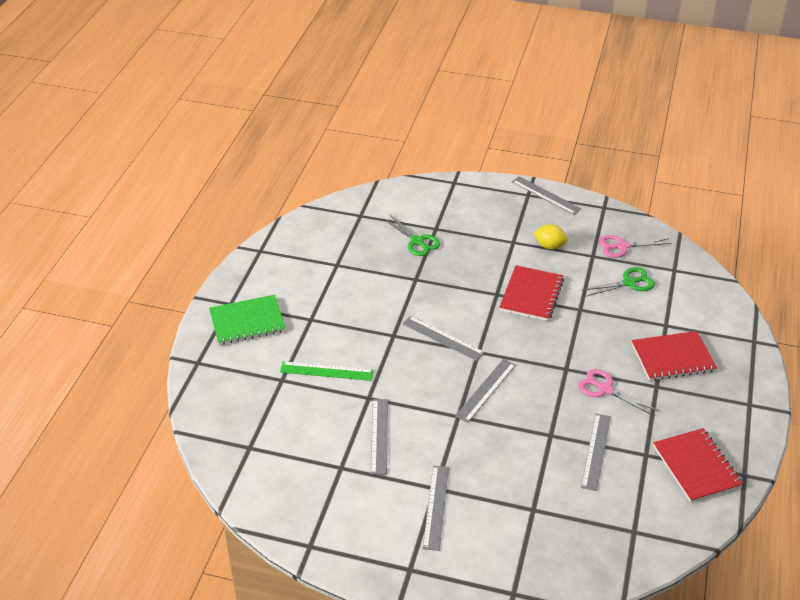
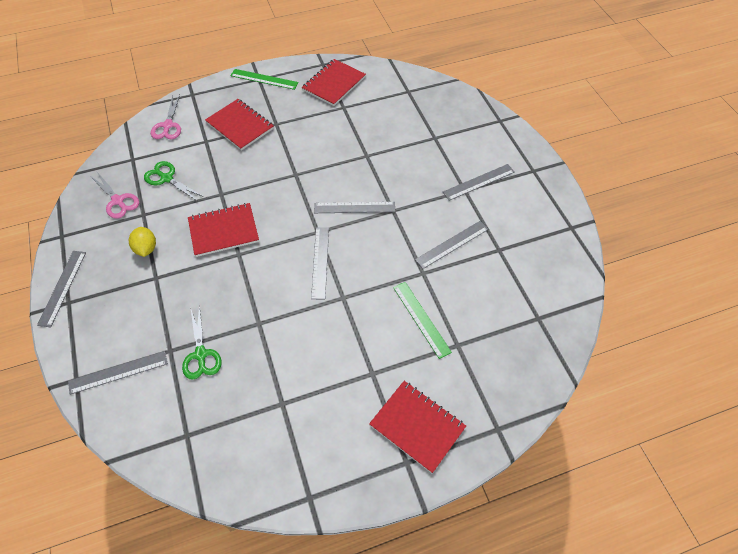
camera: 125 degrees left, 15 degrees up
(247, 321) = (417, 426): green notebook -> red notebook
(417, 241) = (201, 354): green scissors -> green scissors turned 150 degrees clockwise
(596, 451) = (361, 129): grey ruler -> grey ruler (118, 372)
(605, 389) = (300, 146): pink scissors -> pink scissors (168, 125)
(746, 408) = (264, 79): none -> green ruler

